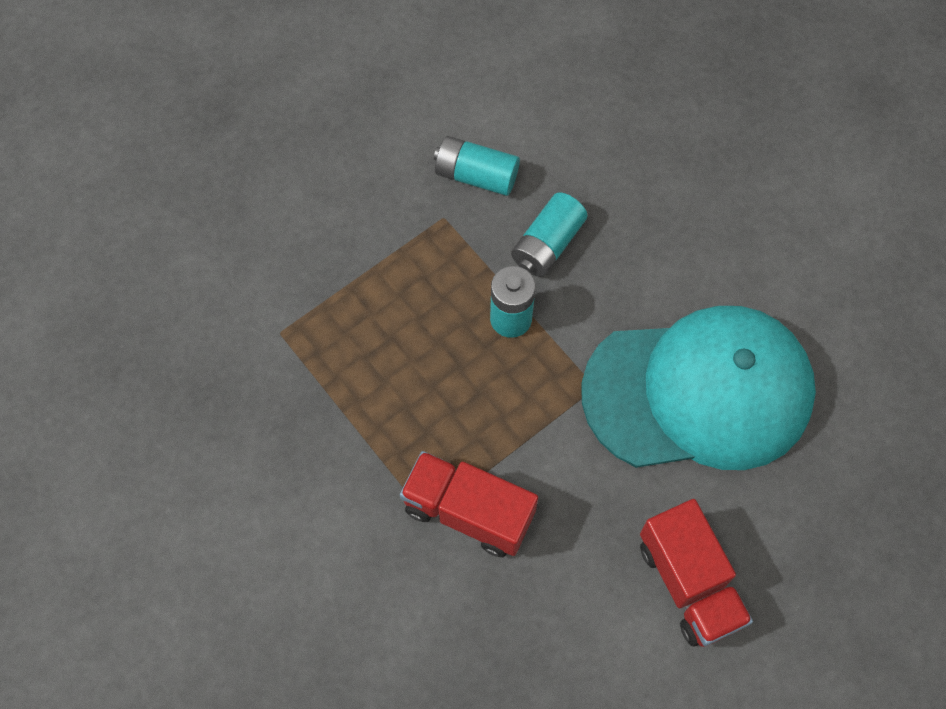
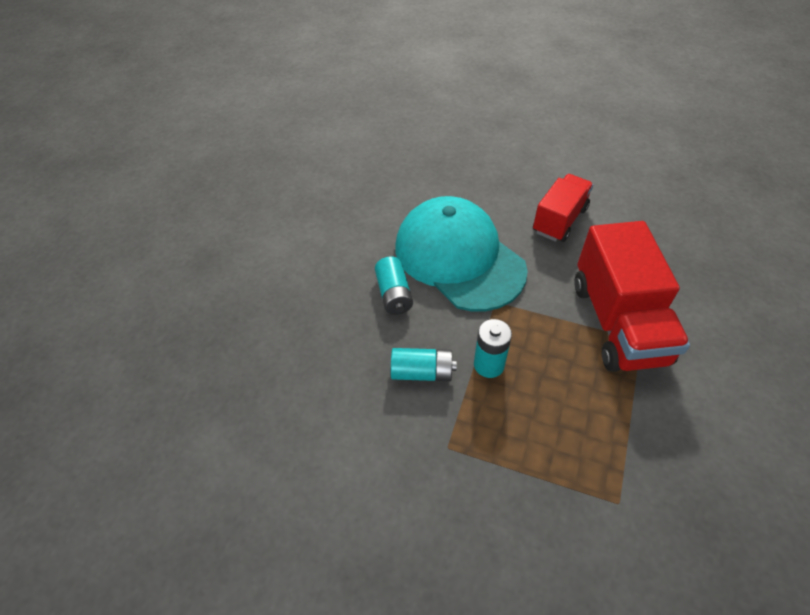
camera: 120 degrees left, 15 degrees down
(468, 512) = (618, 322): red truck -> red truck, size x1.60
(476, 175) = (399, 445): turquoise battery -> turquoise battery (394, 294)

